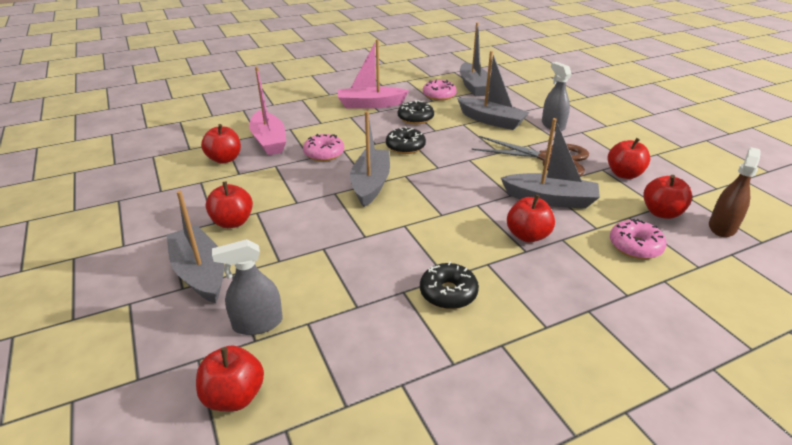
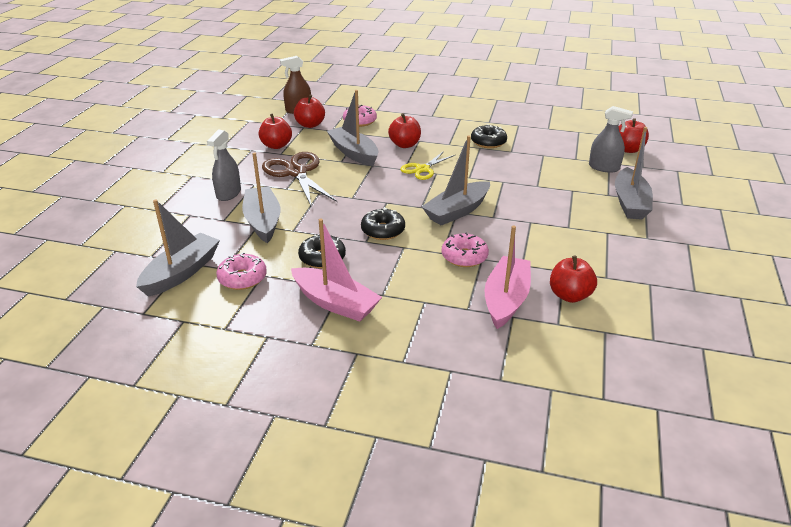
camera: 140 degrees left, 0 degrees up
(232, 222) = (592, 226): red apple -> none
(460, 212) = (422, 169): none -> yellow scissors

